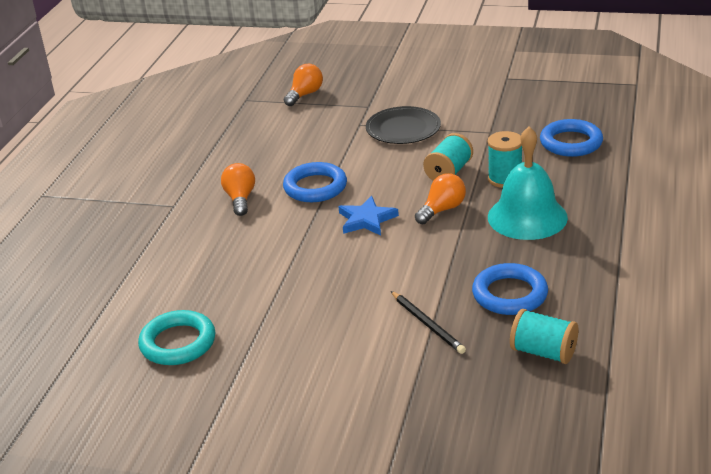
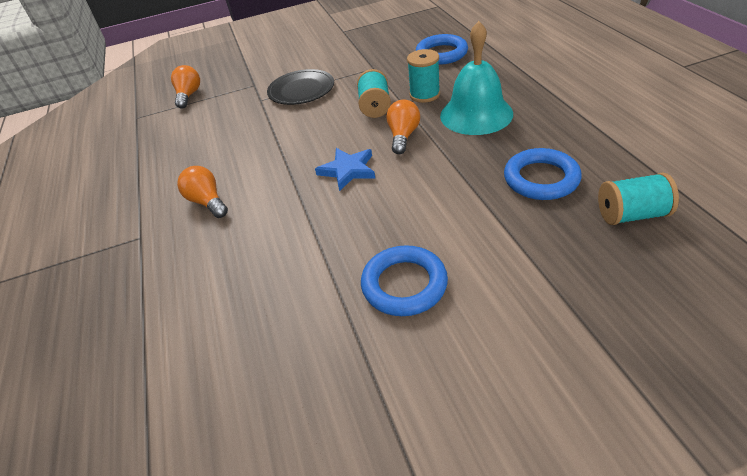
camera: 30 degrees left, 10 degrees up
(178, 343) = (276, 392): turquoise ring -> none
(315, 187) = (271, 162): blue ring -> blue ring (404, 284)
(427, 324) = (507, 238): black pencil -> none

